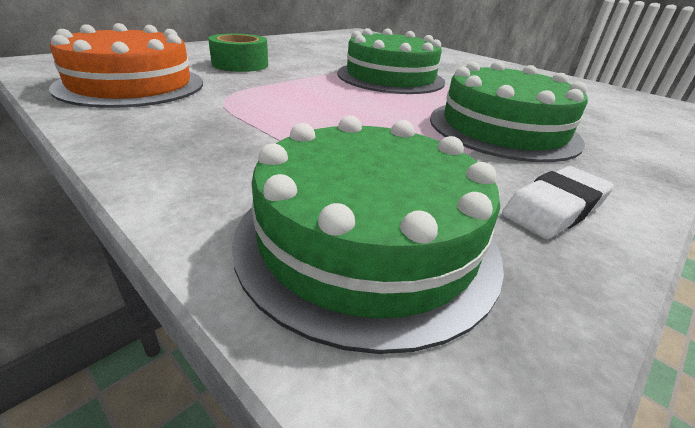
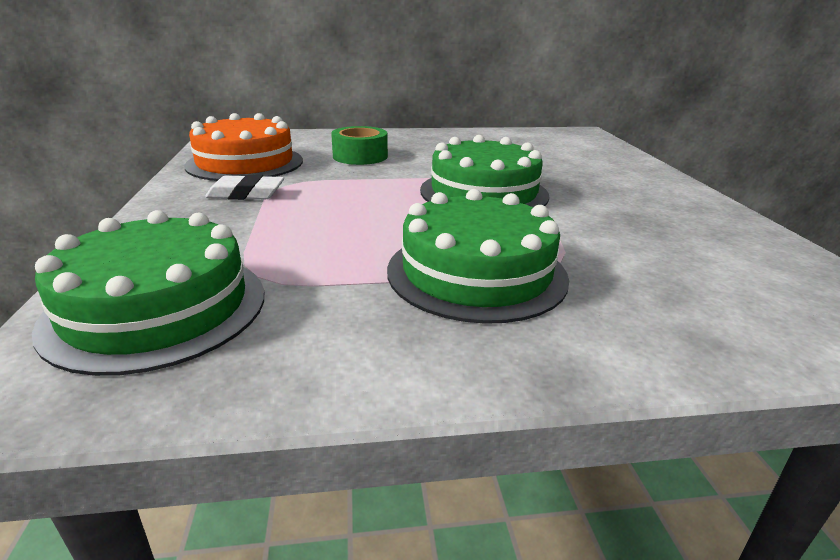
camera: 40 degrees right, 5 degrees down
(554, 209) = (332, 349): white eraser -> white eraser (246, 194)

